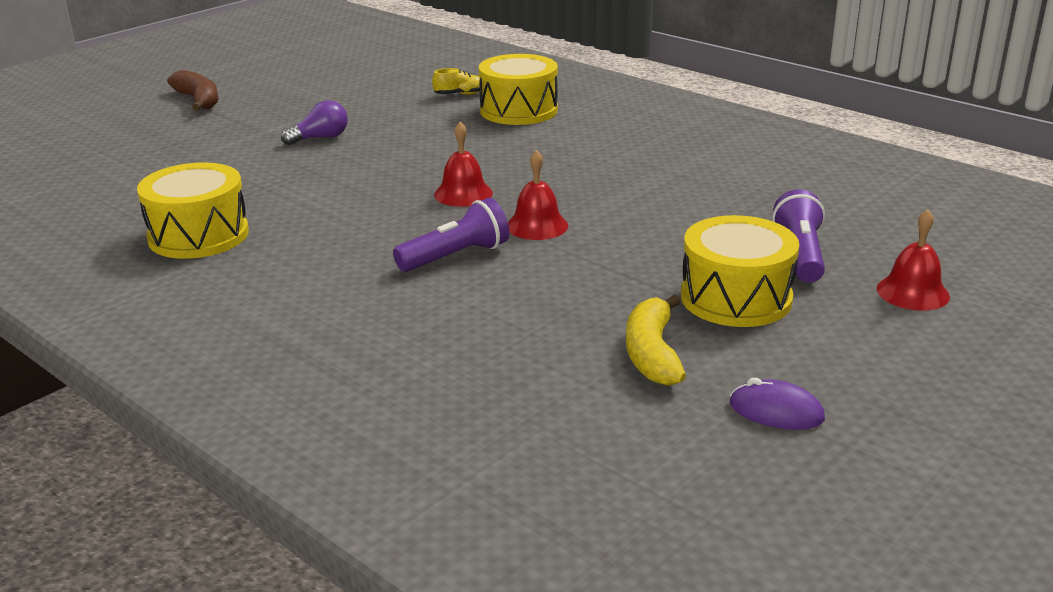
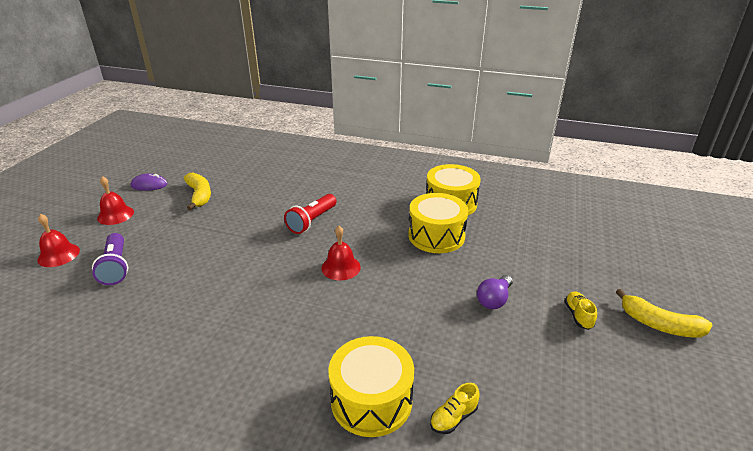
camera: 155 degrees right, 5 degrees up
(199, 100) = (659, 325): brown banana -> yellow banana
(258, 116) = (578, 315): none -> yellow shoe
(456, 256) = (312, 221): purple flashlight -> red flashlight
(537, 225) = (279, 252): red bell -> red bell (115, 215)
(736, 298) = (159, 230): yellow drum -> yellow drum (436, 236)

